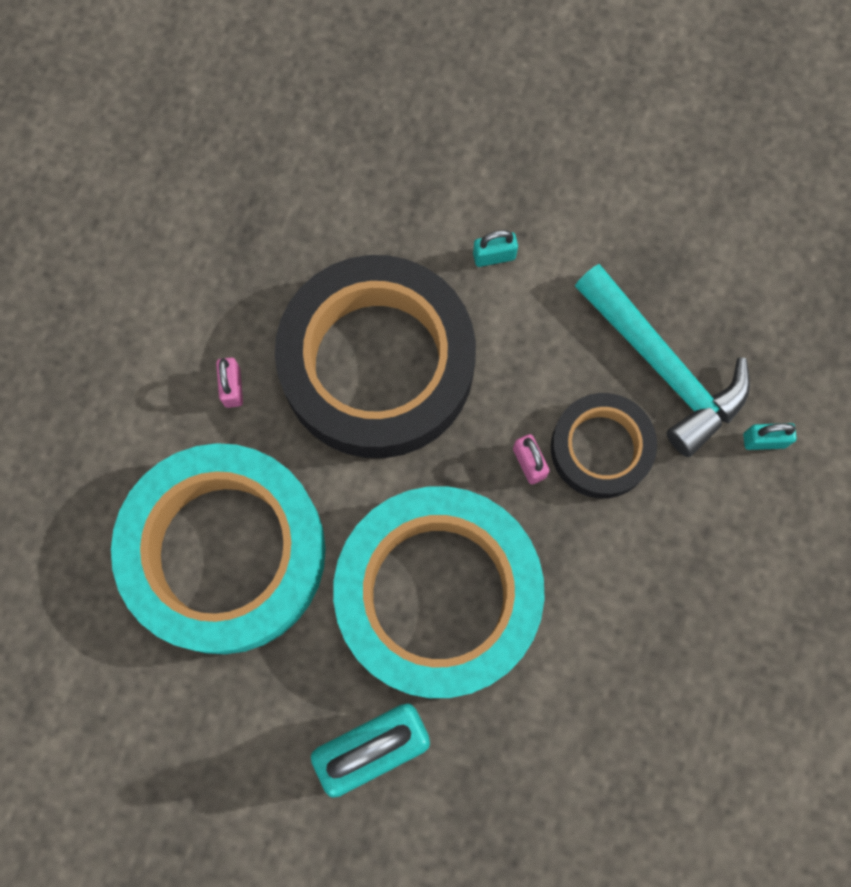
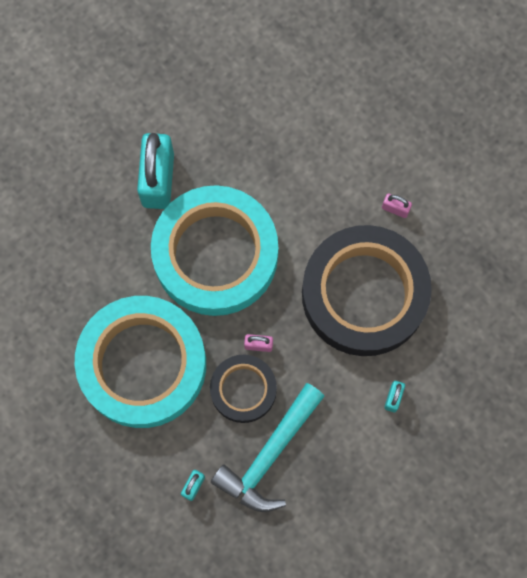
camera: 120 degrees right, 0 degrees up
(225, 552) = (303, 158): turquoise tape -> turquoise tape (143, 364)
(663, 367) = (269, 455): turquoise hammer -> turquoise hammer turned 45 degrees counterclockwise

